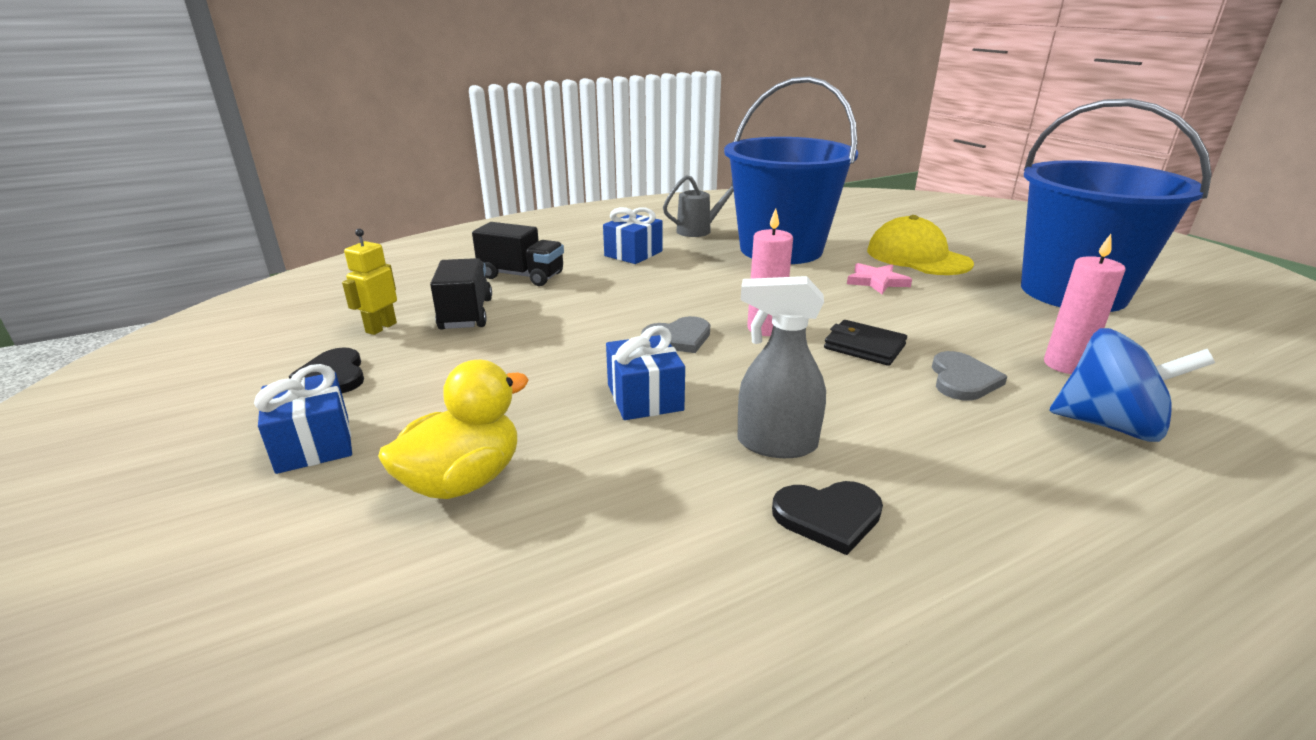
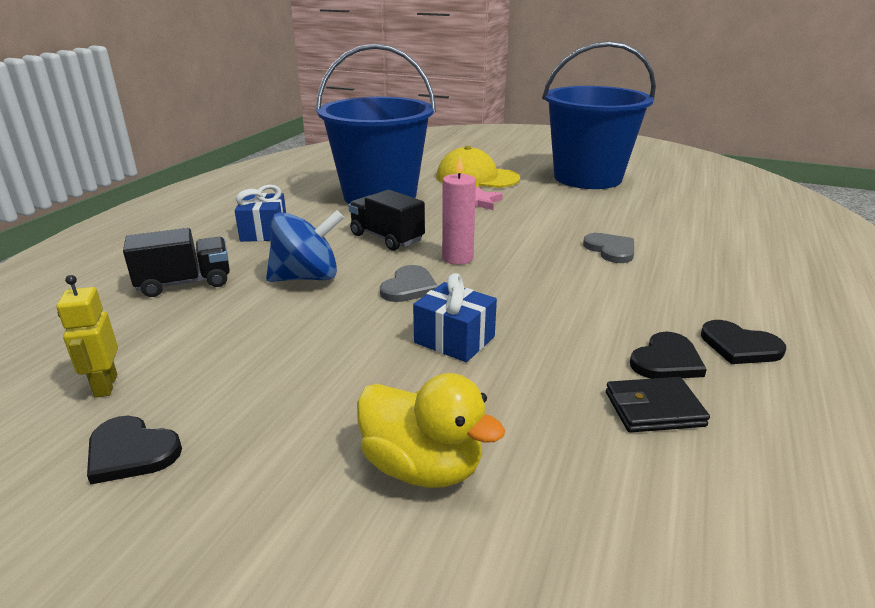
camera: 40 degrees left, 0 degrees up
(314, 444) = (227, 519): blue gift -> none
(463, 481) = (422, 467): yellow duck -> yellow duck turned 120 degrees clockwise
(466, 314) = (185, 337): black truck -> black truck (386, 238)
(699, 230) = (292, 197): grey watering can -> none
(775, 444) = (579, 332): grey spray bottle -> none
(864, 347) = (534, 249): black wallet -> black wallet (654, 409)
(957, 550) = (739, 346): none -> black heart
(1065, 365) = (642, 223): pink candle -> none
(1110, 425) = (703, 249): blue spinning top -> blue spinning top (307, 277)

